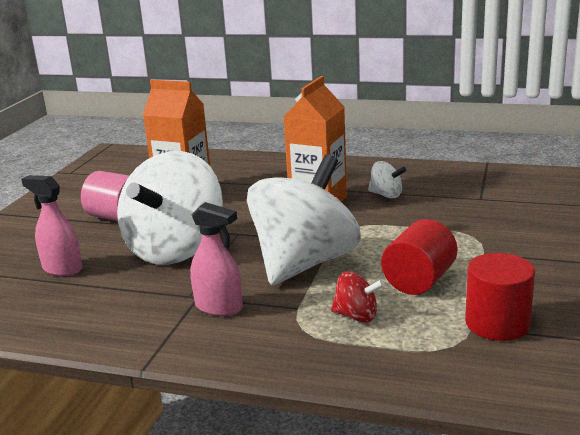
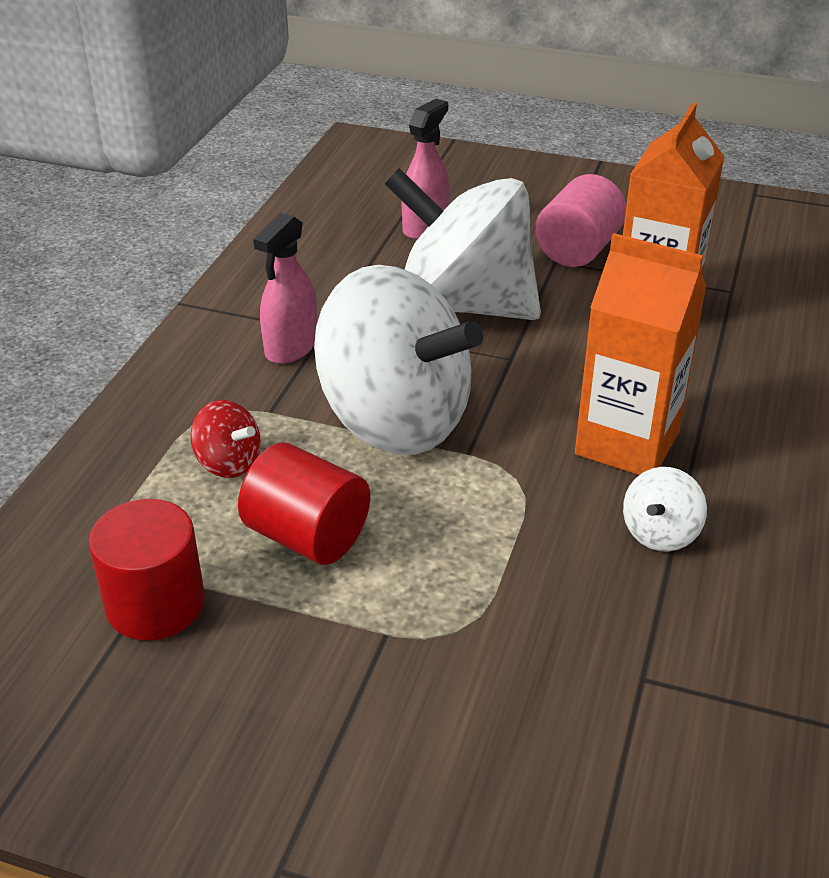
camera: 90 degrees right, 15 degrees up
(356, 316) = (228, 463): red spinning top -> red spinning top turned 75 degrees counterclockwise

